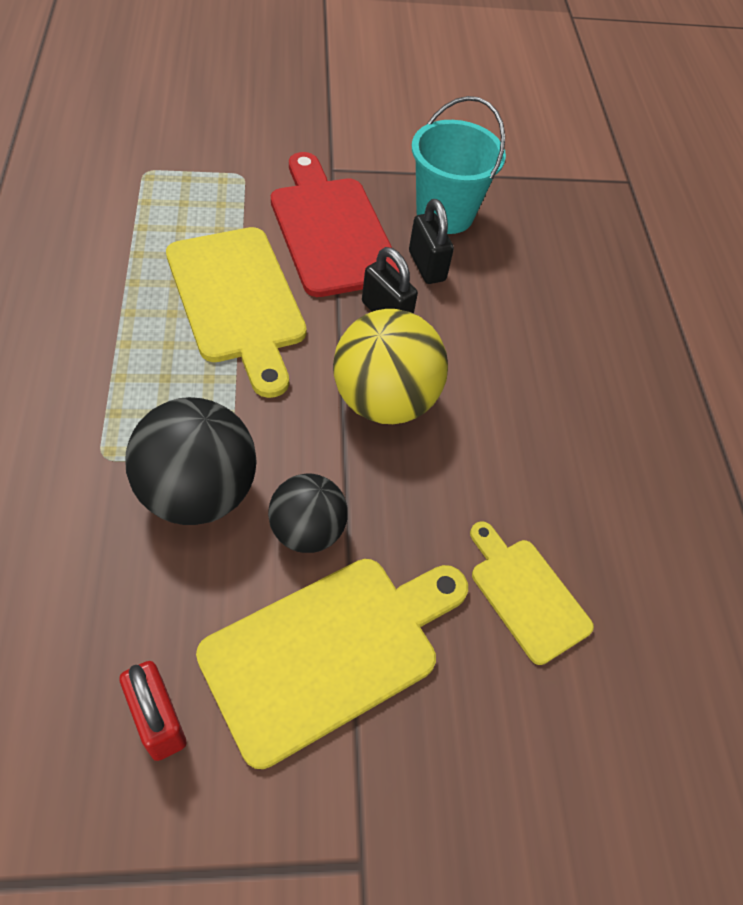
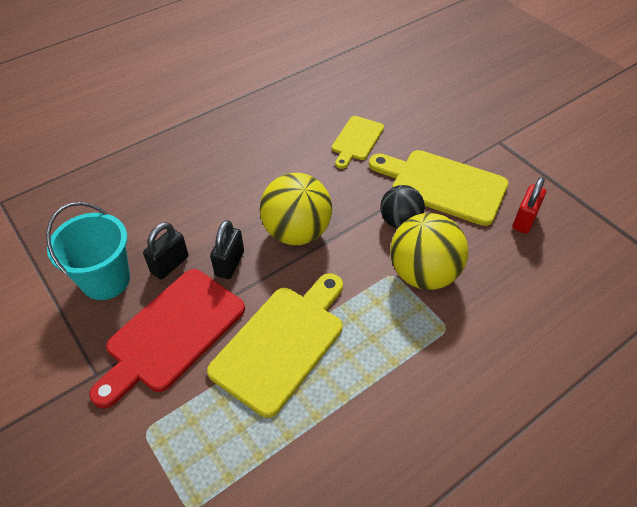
camera: 115 degrees left, 5 degrees down
(198, 492) = (423, 273): black ball -> yellow ball

